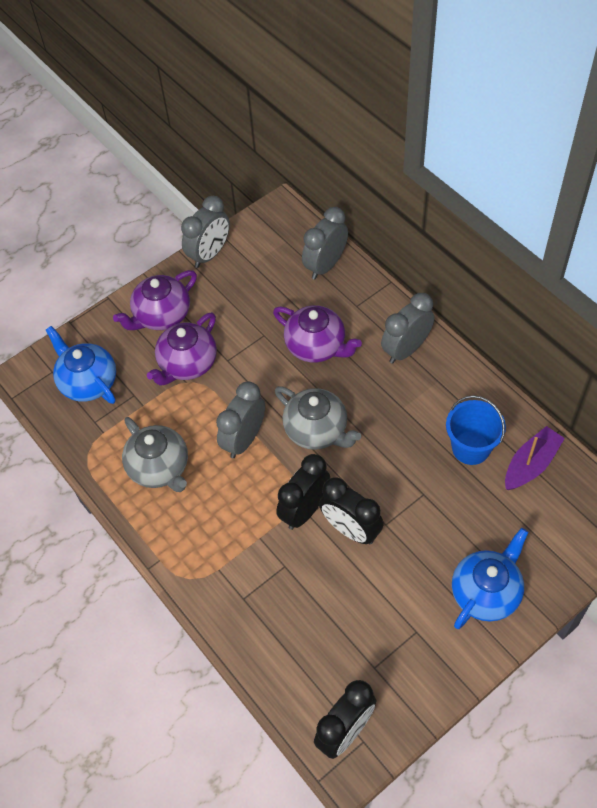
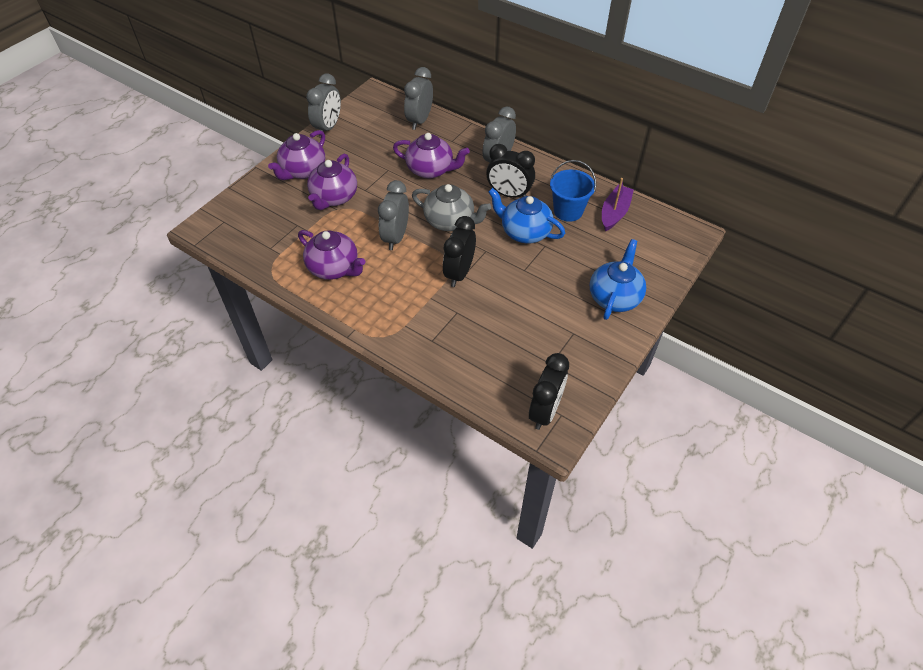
camera: 20 degrees left, 5 degrees down
(88, 382) = (256, 223): blue teapot -> blue teapot (524, 232)
(160, 468) = (334, 268): grey teapot -> purple teapot
(351, 529) = (499, 278): black clock -> black clock (509, 194)

